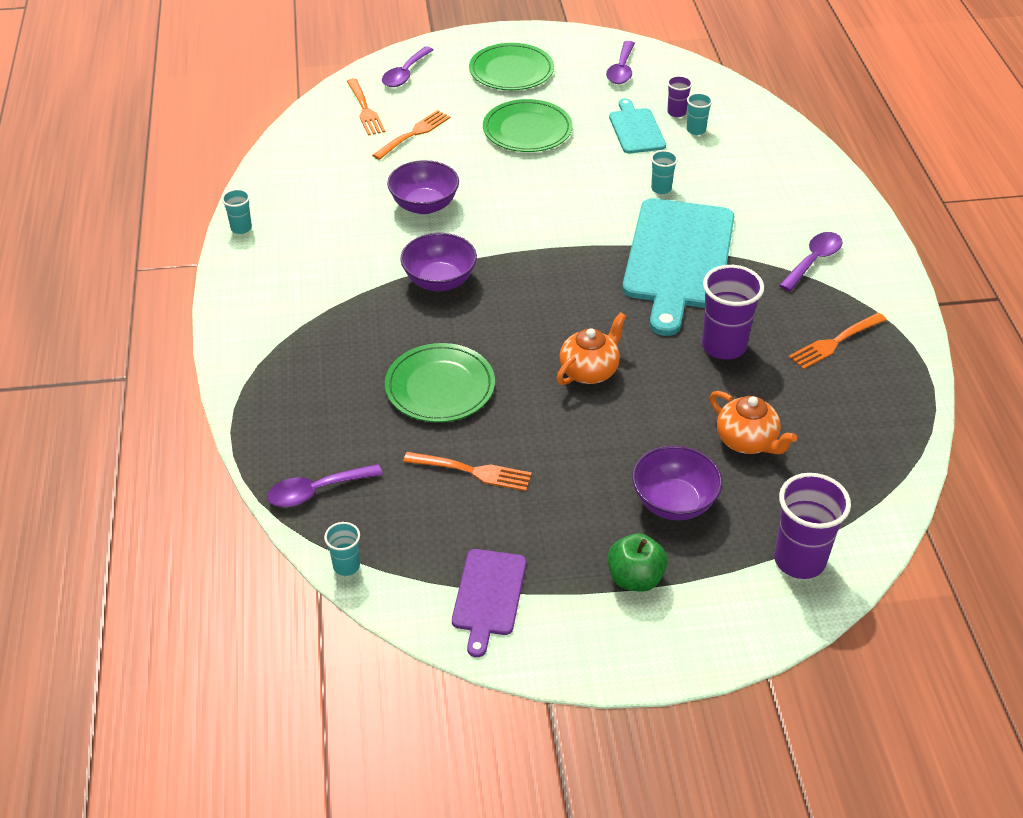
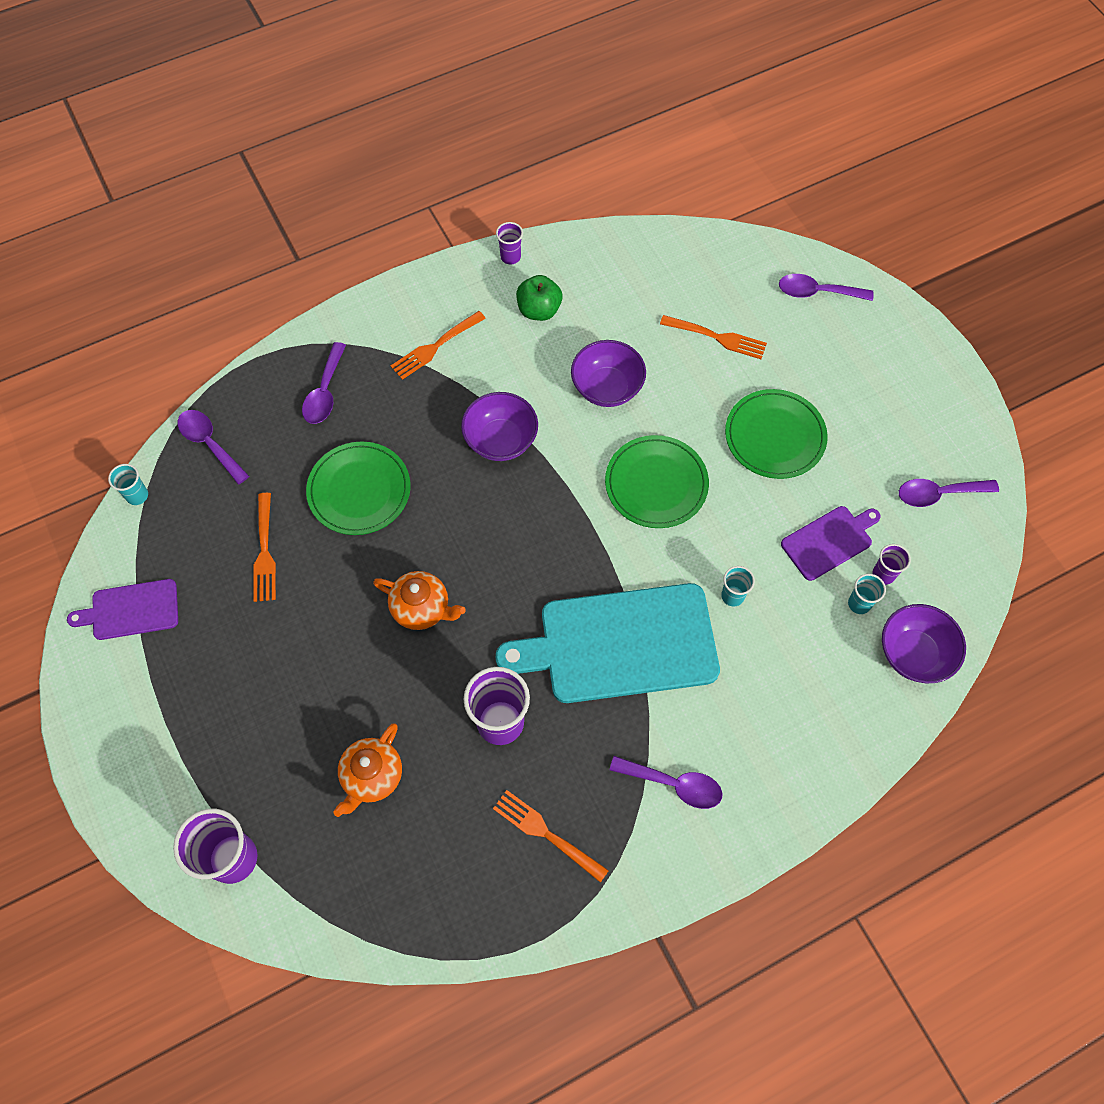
camera: 70 degrees right, 20 degrees up
(241, 228) = (510, 257): turquoise cup -> purple cup
(309, 388) = (325, 392): none -> purple spoon
(365, 109) = (737, 281): orange fork -> orange fork (435, 346)
(511, 71) = (876, 386): green plate -> green plate (656, 484)
(635, 578) = (177, 720): green apple -> green apple (539, 310)
(636, 129) = (829, 541): turquoise cutting board -> purple cutting board
(674, 502) = (274, 729): purple bowl -> purple bowl (914, 654)

